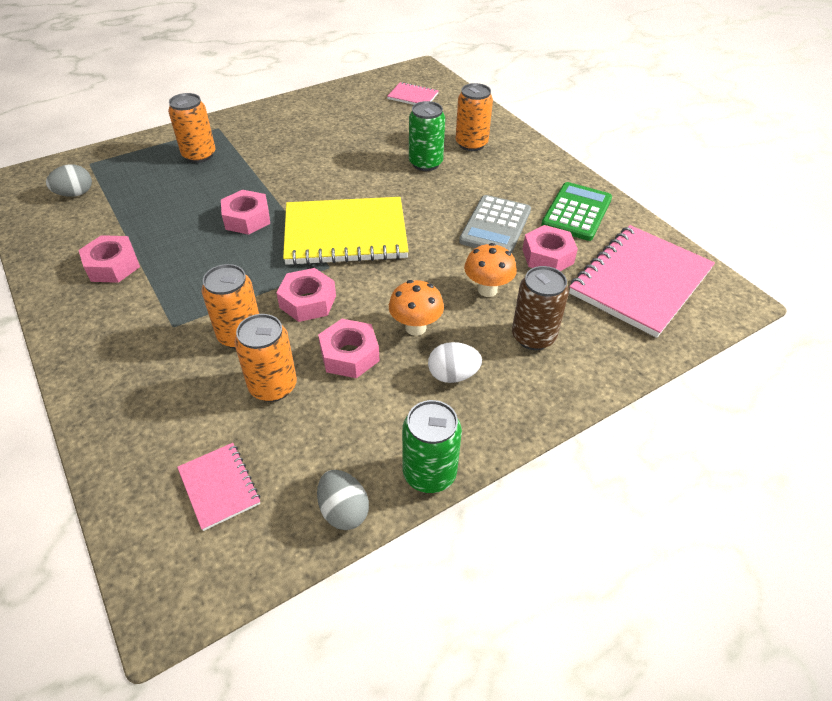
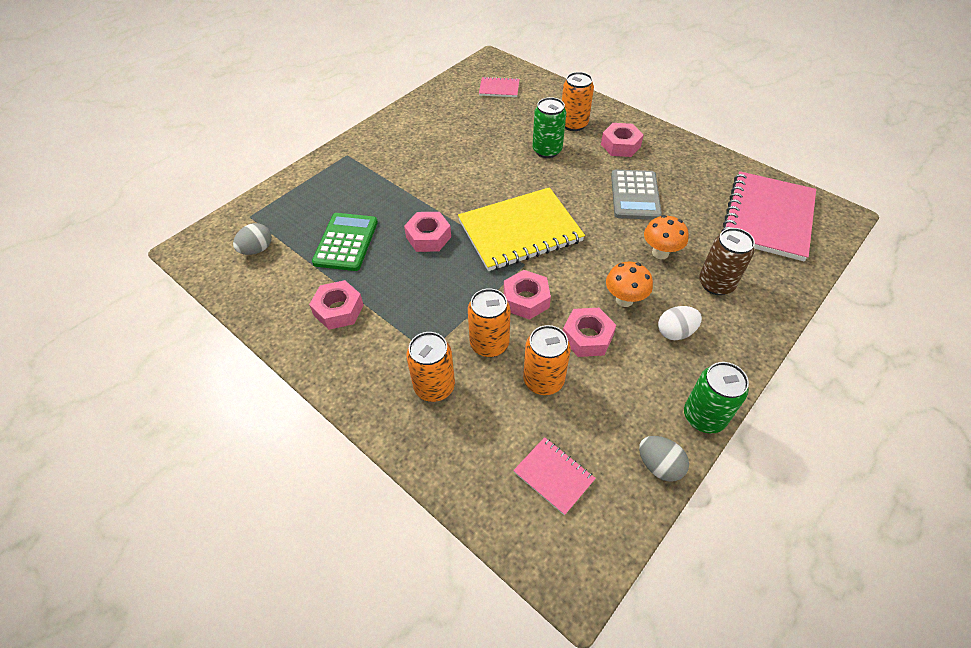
camera: 15 degrees left, 5 degrees up
(199, 155) = (347, 185): orange can -> orange can (434, 387)
(547, 256) = (689, 212): pink nut -> pink nut (620, 145)
(576, 212) = (689, 168): green calculator -> green calculator (346, 242)

